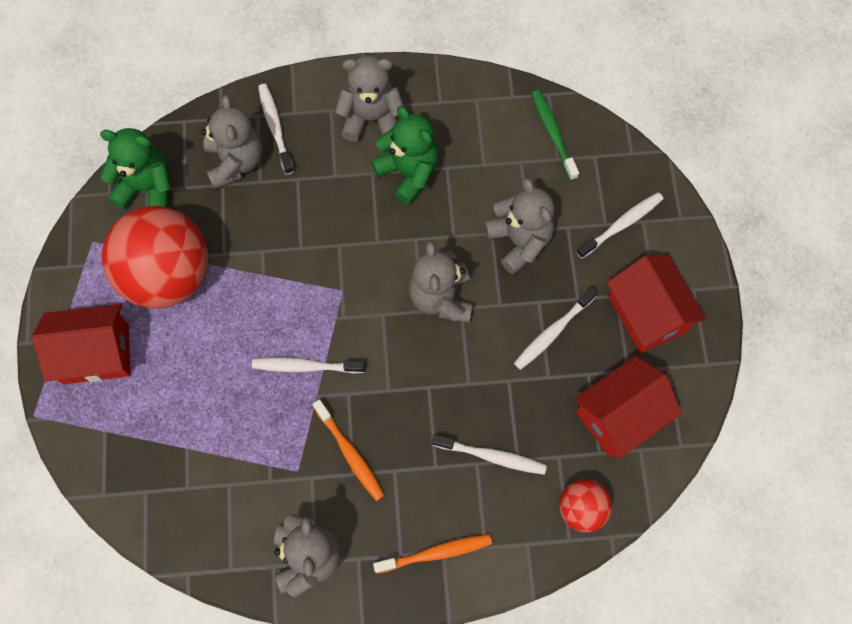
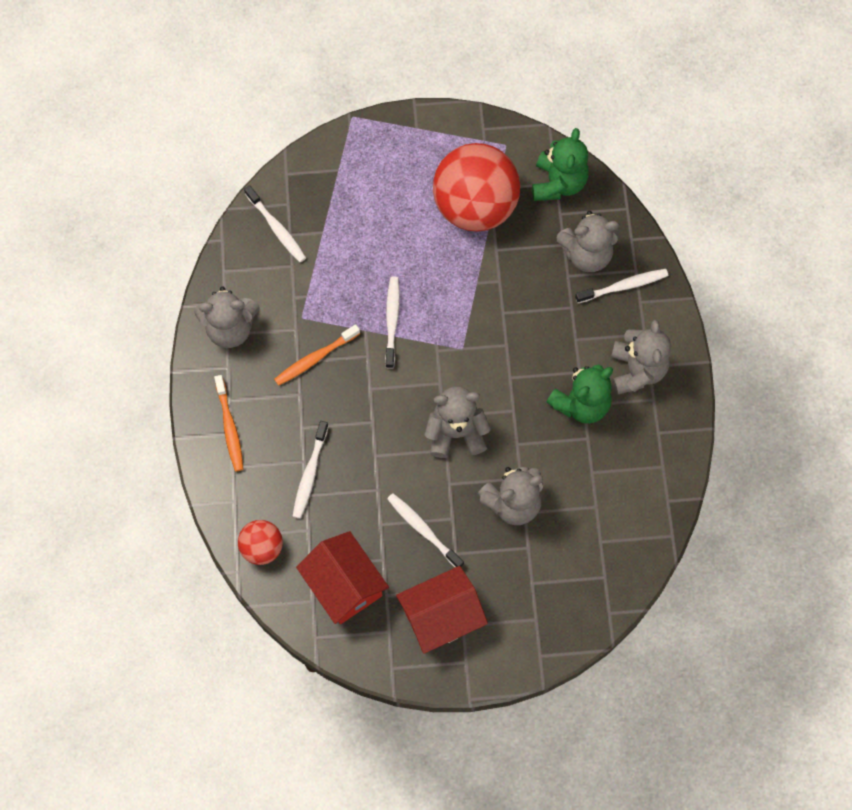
camera: 90 degrees right, 0 degrees up
(96, 354) = (404, 157): red house -> none
(553, 134) = (627, 538): green toothbrush -> none
(621, 224) = (531, 598): white toothbrush -> white toothbrush (277, 228)

